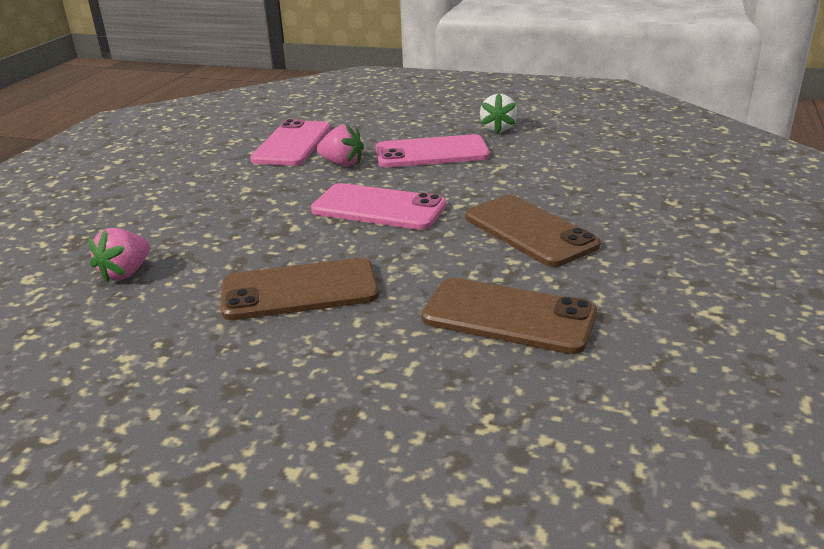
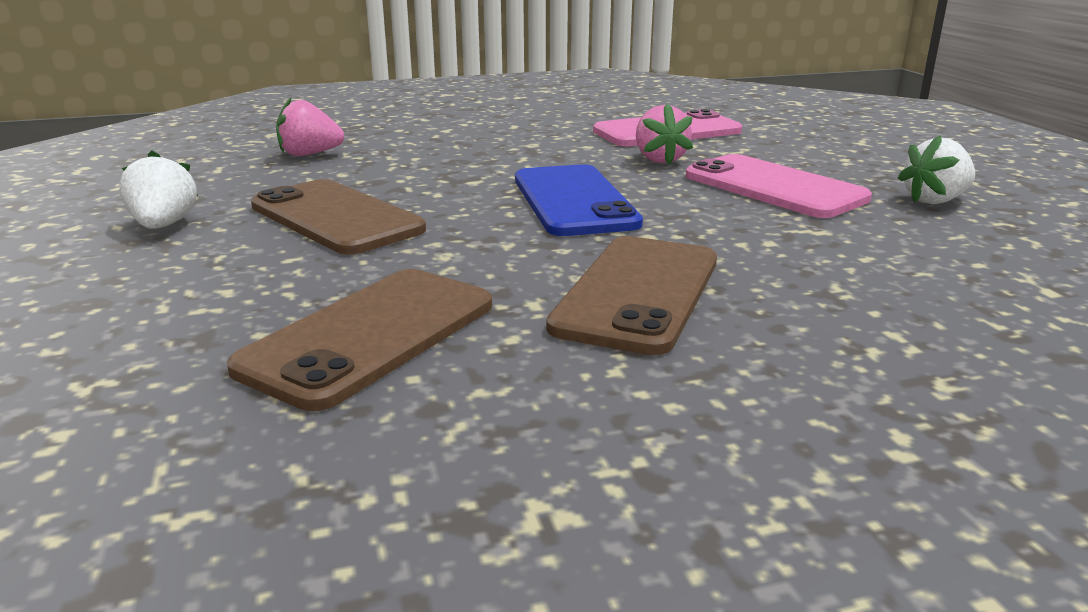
camera: 55 degrees right, 5 degrees down
(217, 365) = (163, 226): none -> white strawberry
(378, 208) = (573, 201): pink phone -> blue phone
(508, 316) = (370, 336): brown phone -> brown phone turned 45 degrees clockwise

